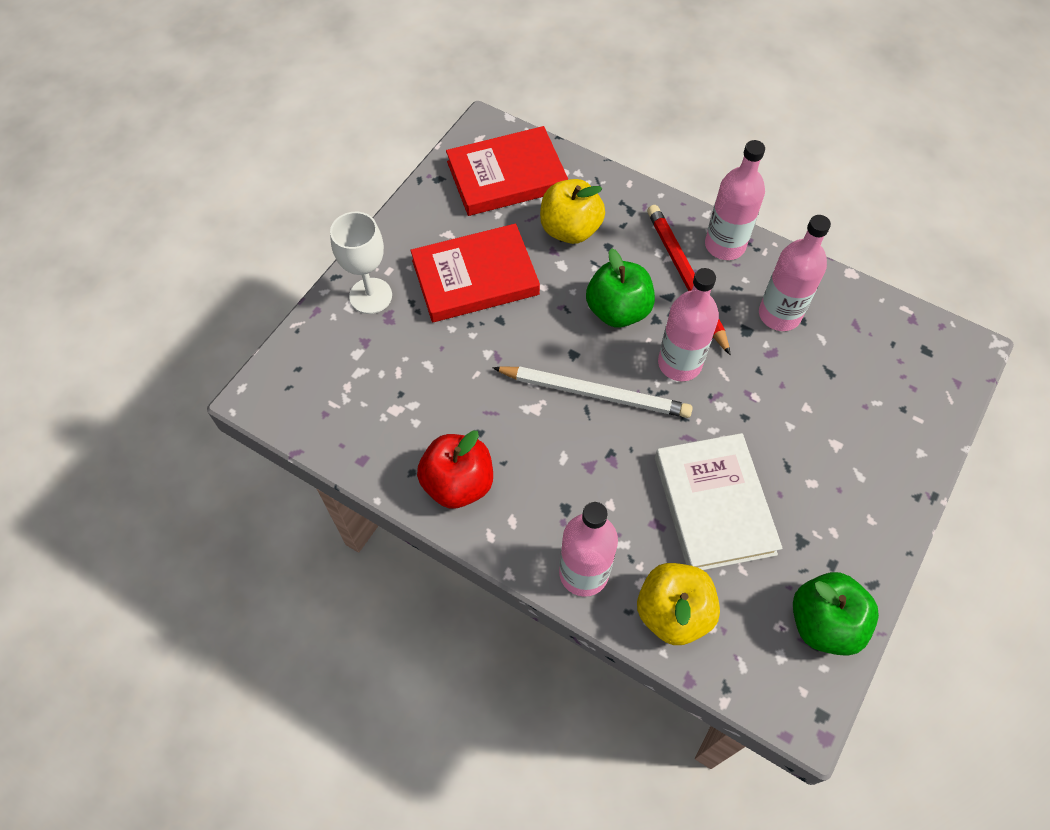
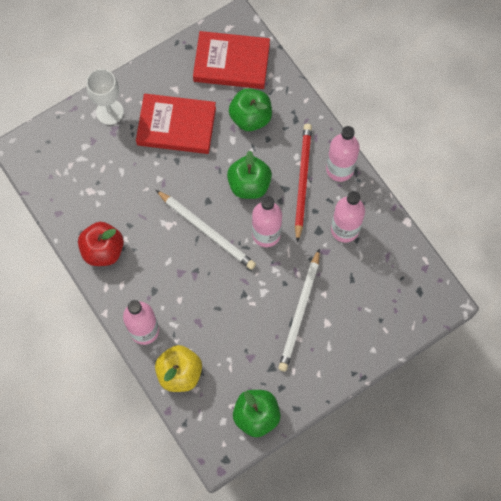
camera: 25 degrees right, 10 degrees up
(570, 229) = (250, 117): yellow apple -> green apple
(713, 505) = (236, 326): white book -> none
(791, 446) = (300, 312): none -> white pencil

